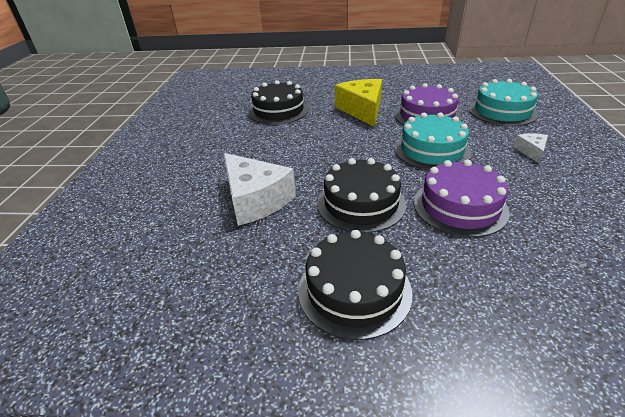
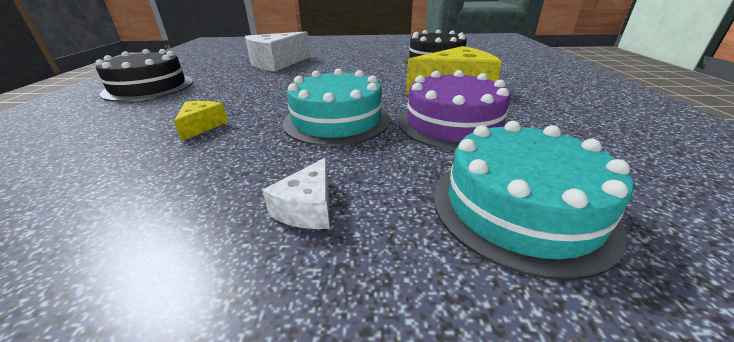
camera: 85 degrees right, 5 degrees down
(361, 203) = (246, 88): black cake -> none
(460, 206) = (202, 126): purple cake -> yellow cheese
(531, 151) = (308, 208): white cheese -> white cheese turned 105 degrees clockwise

